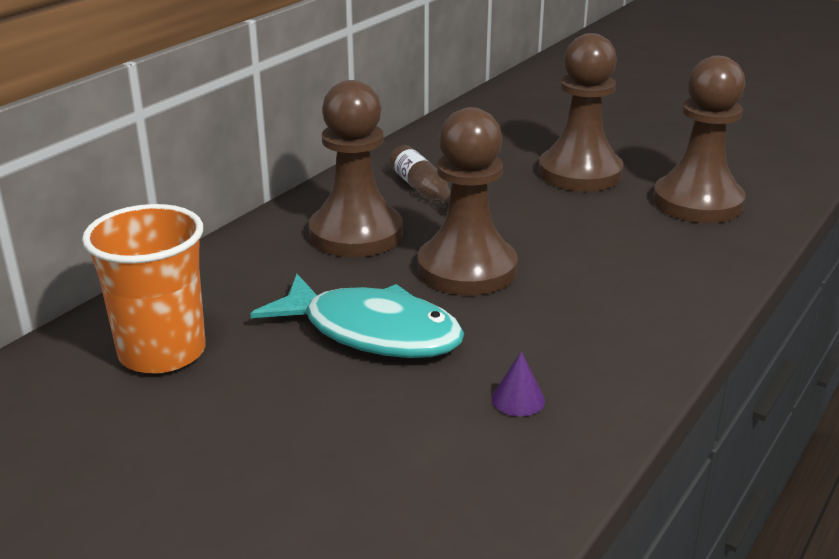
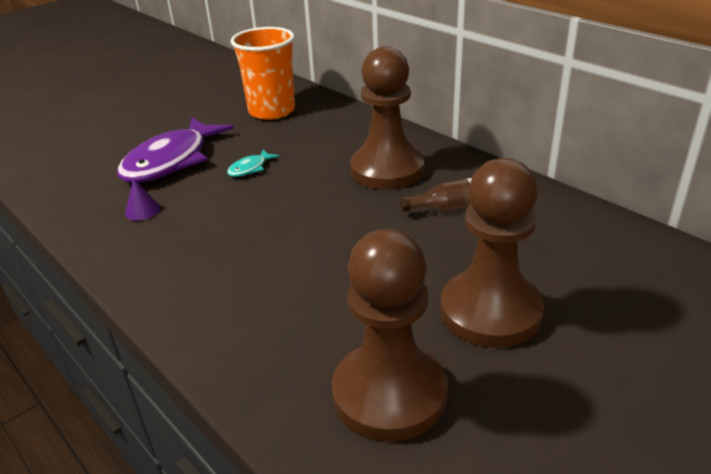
camera: 105 degrees right, 5 degrees up
(363, 416) = (171, 161): none -> purple fish
(372, 332) = (250, 168): turquoise fish -> turquoise fish, size x0.41
(467, 269) = (310, 211): brown pawn -> none

